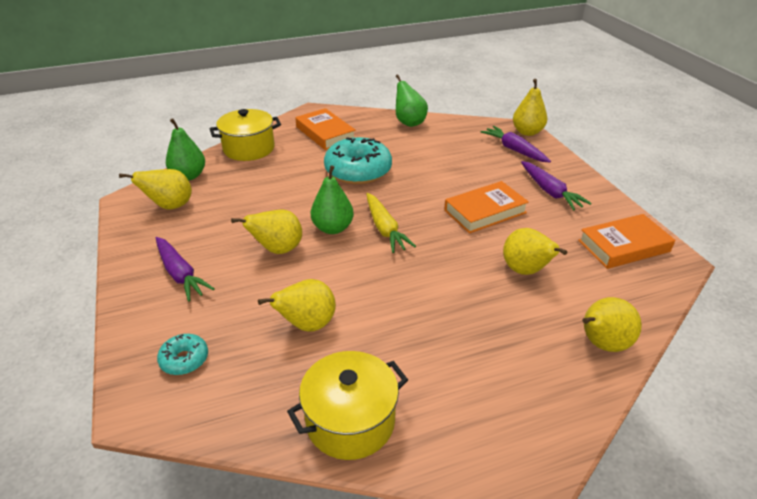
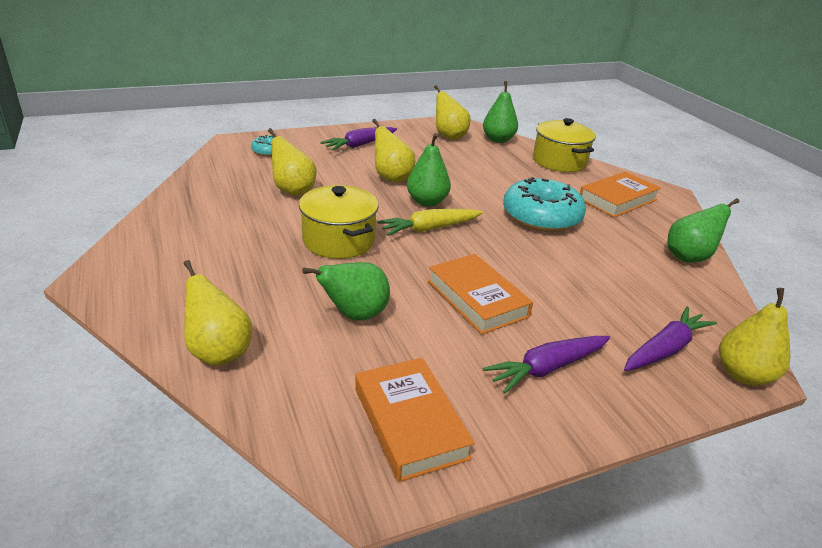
camera: 85 degrees right, 5 degrees down
(350, 421) = (187, 206): yellow pot -> yellow pot (339, 240)
(525, 271) = (355, 315): yellow pear -> green pear

